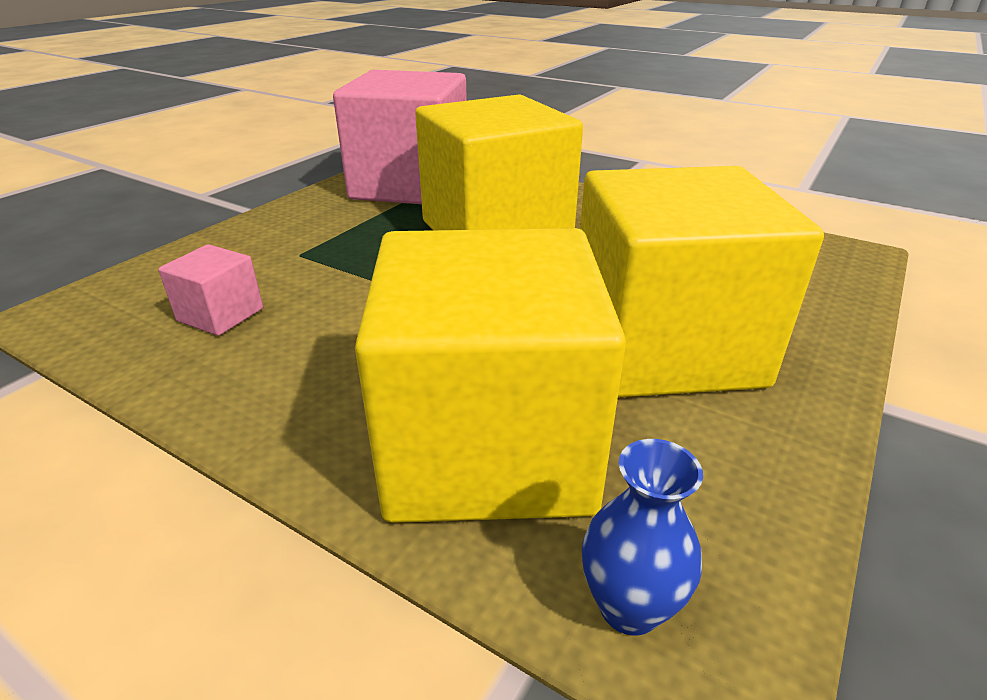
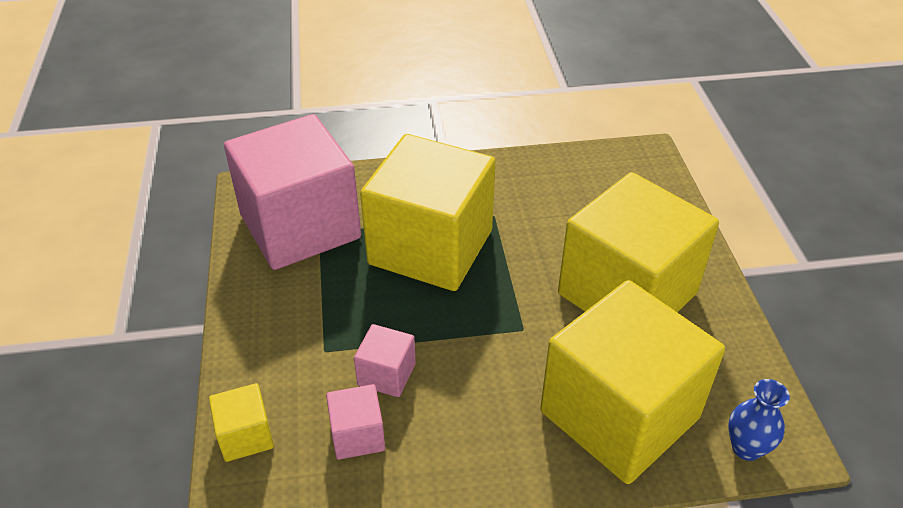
camera: 40 degrees left, 10 degrees up
(154, 273) = (245, 436): none -> yellow cube
(315, 289) = (386, 374): none -> pink cube

